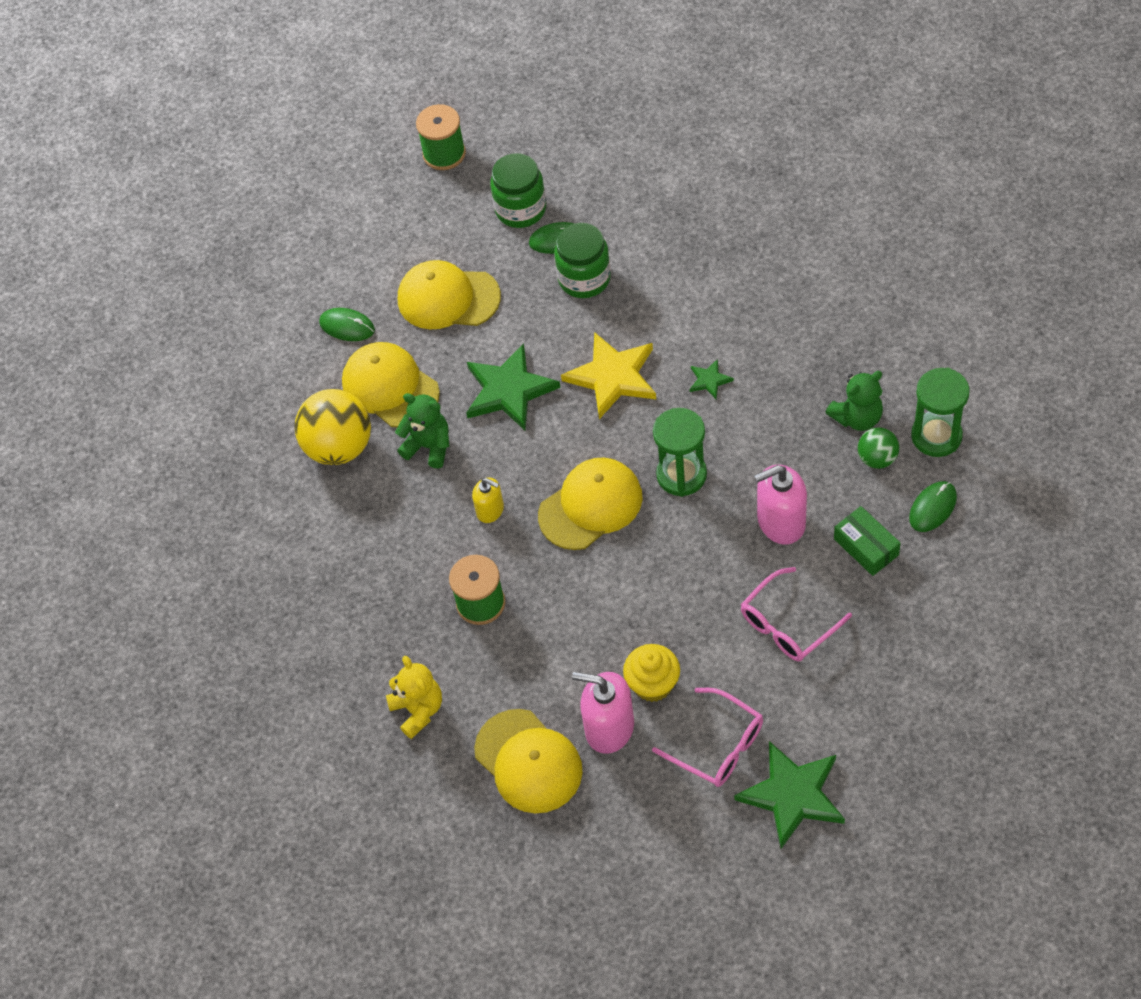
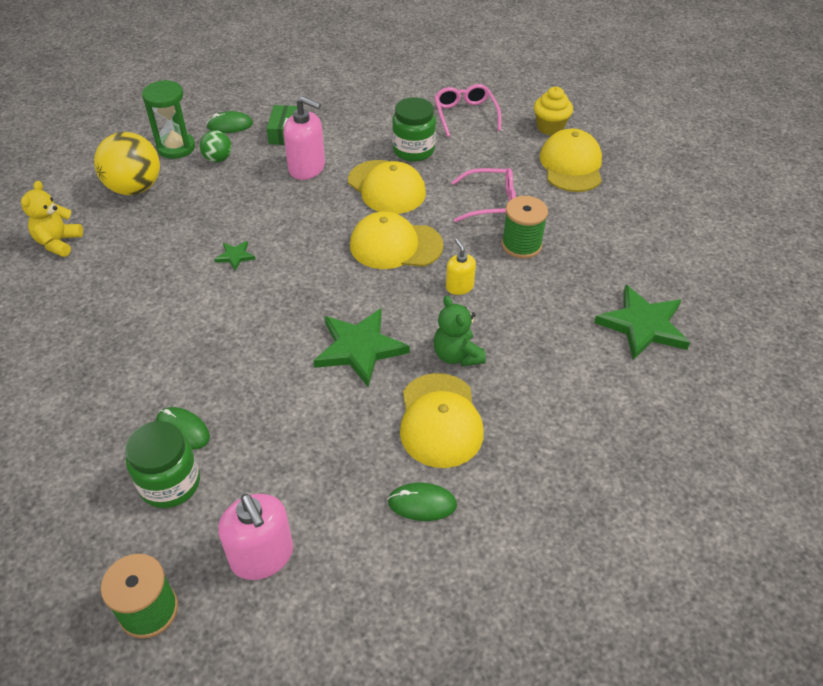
camera: 145 degrees left, 10 degrees down
(339, 447) = (524, 406): yellow ball -> yellow ball (135, 188)
(347, 326) = (422, 503): green mouse -> green mouse turned 60 degrees counterclockwise
(418, 710) = (614, 222): yellow teddy bear -> yellow teddy bear (58, 243)
(448, 298) = (318, 455): yellow cap -> yellow cap (386, 187)
(584, 279) = (209, 382): green jar -> green jar (413, 150)
(609, 727) = (511, 152): pink soap dispenser -> pink soap dispenser (262, 556)
(613, 377) = (285, 303): yellow star -> none
(653, 684) = (467, 152): yellow cupcake -> yellow cupcake (550, 127)
(681, 475) = (324, 223): green hourglass -> none
(788, 624) = (367, 131): pink glasses -> pink glasses (490, 202)
(792, 795) = (454, 83): green star -> green star (643, 325)
(857, 417) = (195, 181): green teddy bear -> none

